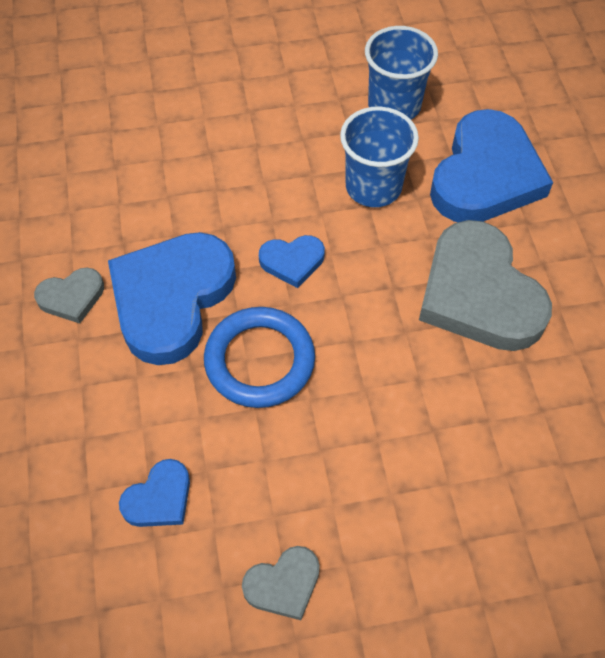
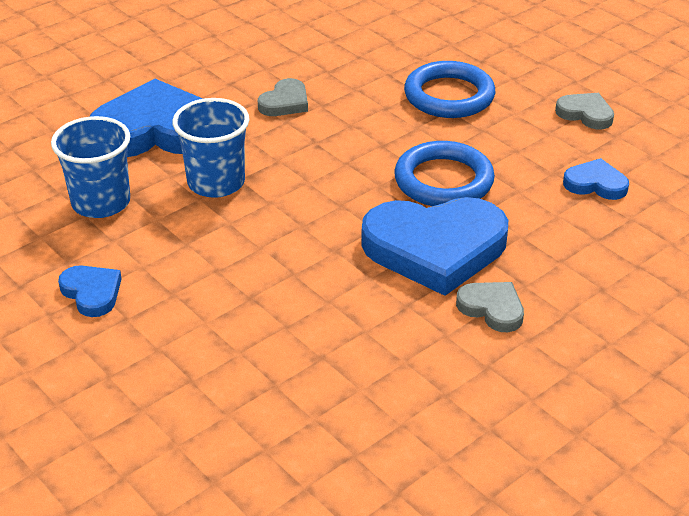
camera: 120 degrees left, 20 degrees down
(292, 261) = (336, 198): blue heart -> blue heart (92, 293)
(406, 456) = (449, 96): none -> blue ring
(479, 294) = (285, 102): grey heart -> grey heart, size x0.47

